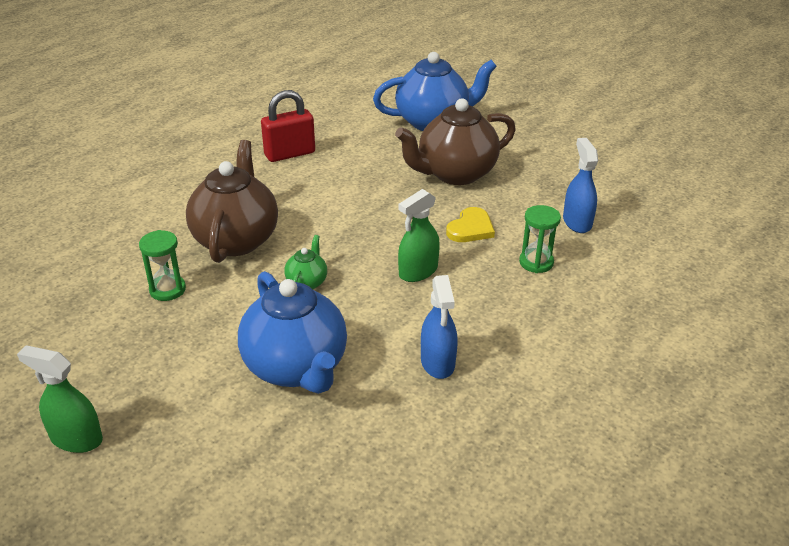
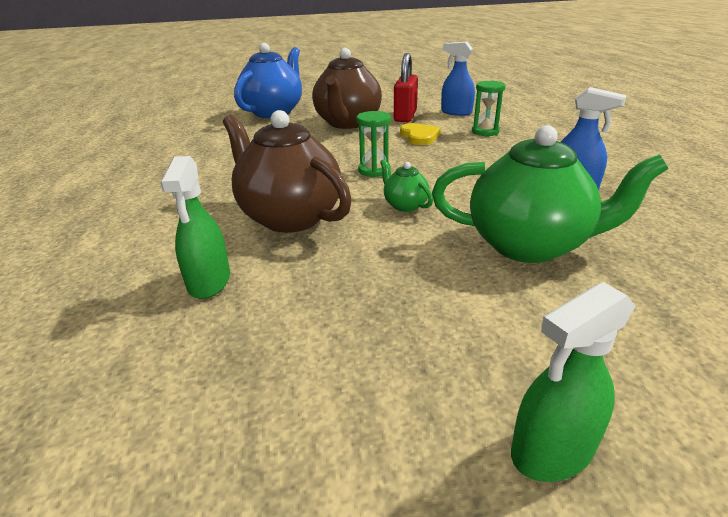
camera: 50 degrees left, 5 degrees down
(167, 290) = (314, 278): green hourglass -> green hourglass (374, 170)
(289, 154) = (208, 161): red padlock -> red padlock (405, 116)
(296, 368) = (529, 245): blue teapot -> green teapot
(418, 271) = (448, 164): green spray bottle -> green spray bottle (209, 282)

